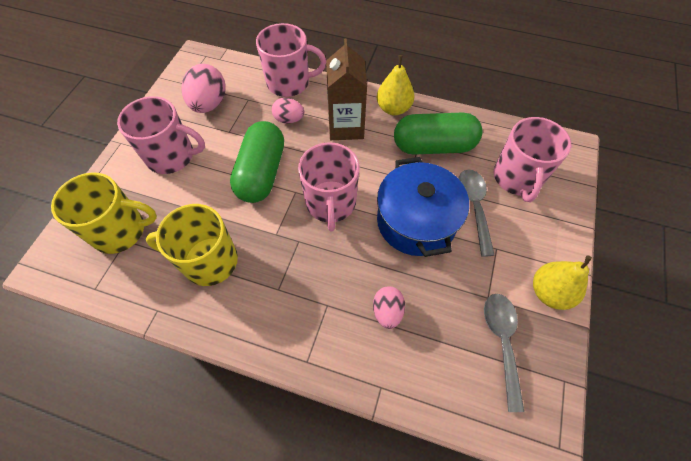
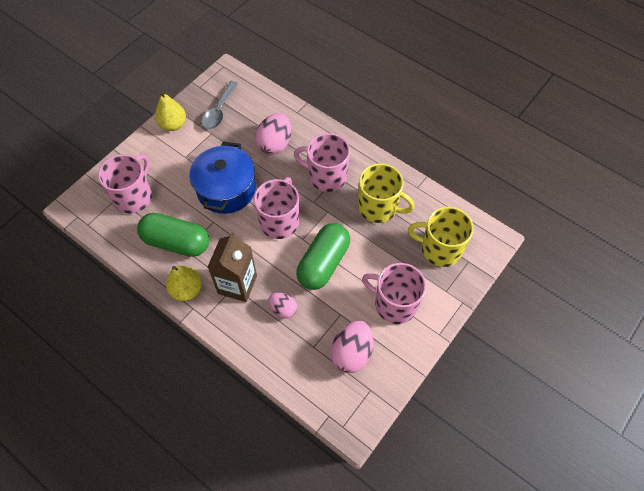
camera: 160 degrees left, 0 degrees up
(289, 83) = (267, 354): pink mug -> pink mug (326, 176)
(387, 311) = (275, 144): pink egg -> pink egg, size x1.66
(474, 207) = (180, 186): grey spoon -> none

